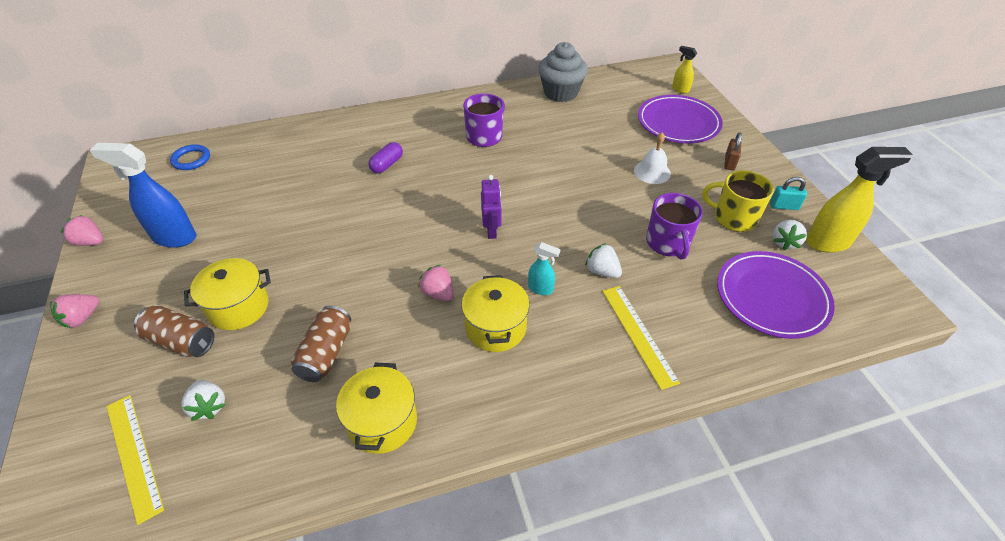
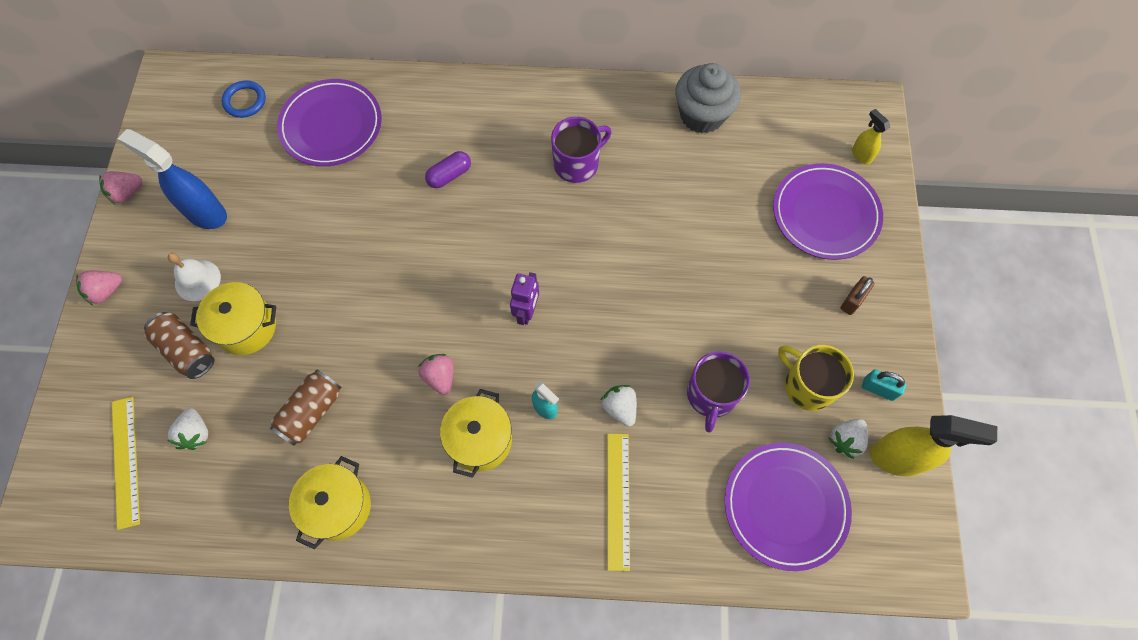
camera: 20 degrees right, 20 degrees up
(90, 242) = (127, 193): pink strawberry -> pink strawberry turned 75 degrees counterclockwise
(274, 158) = (331, 126): none -> purple plate
(652, 172) = (749, 285): white bell -> white bell (197, 280)

